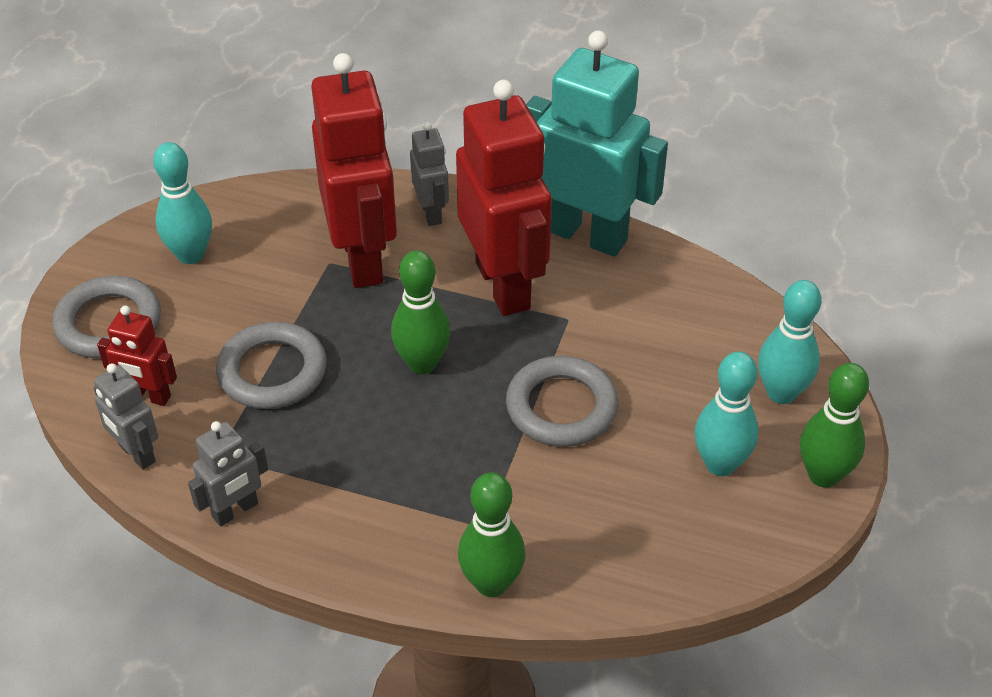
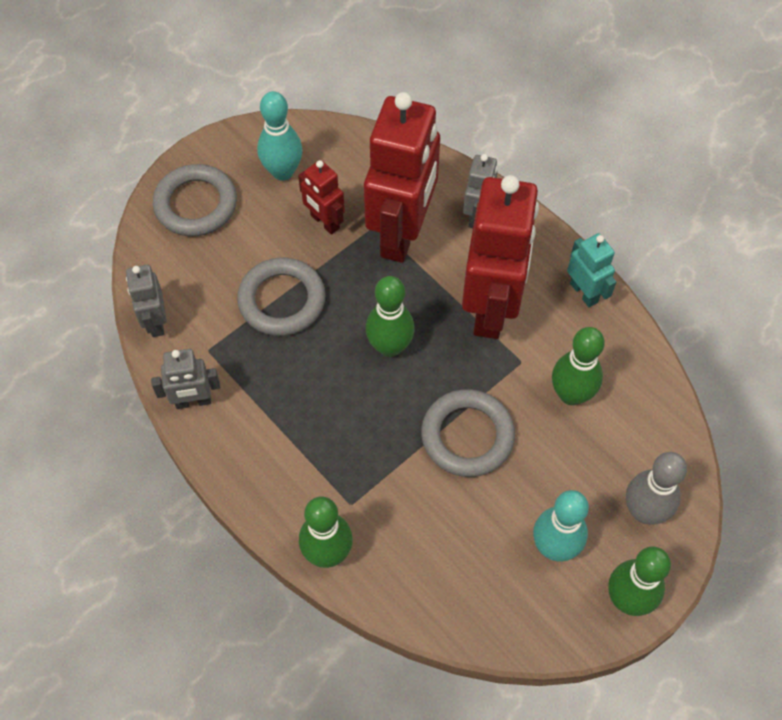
camera: 30 degrees right, 15 degrees up
(148, 396) = (188, 279): red robot -> red robot (324, 222)
(586, 235) = (584, 292): turquoise robot -> turquoise robot, size x0.48
(638, 325) = (571, 394): none -> green bowling pin
(781, 393) = (644, 511): turquoise bowling pin -> grey bowling pin

